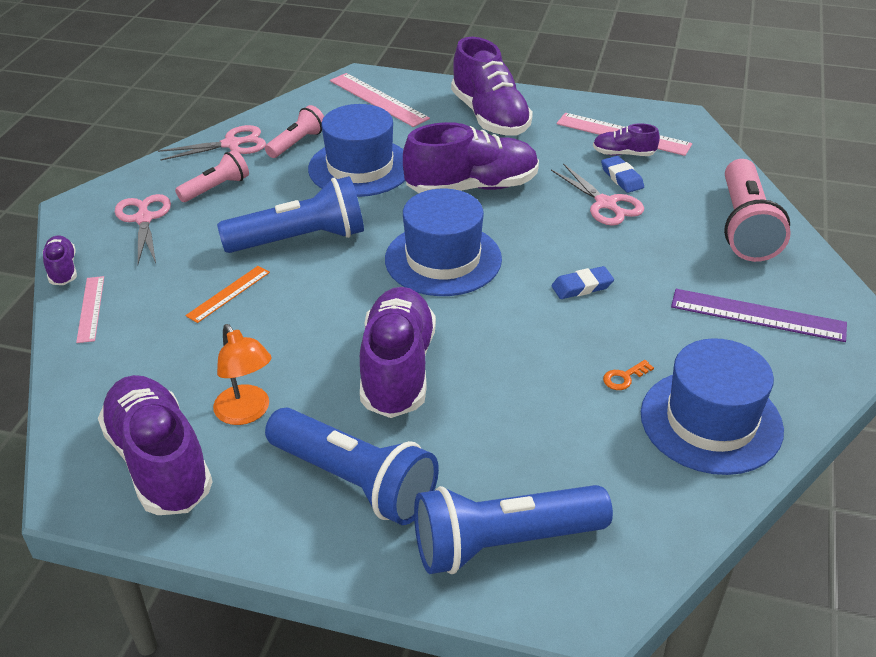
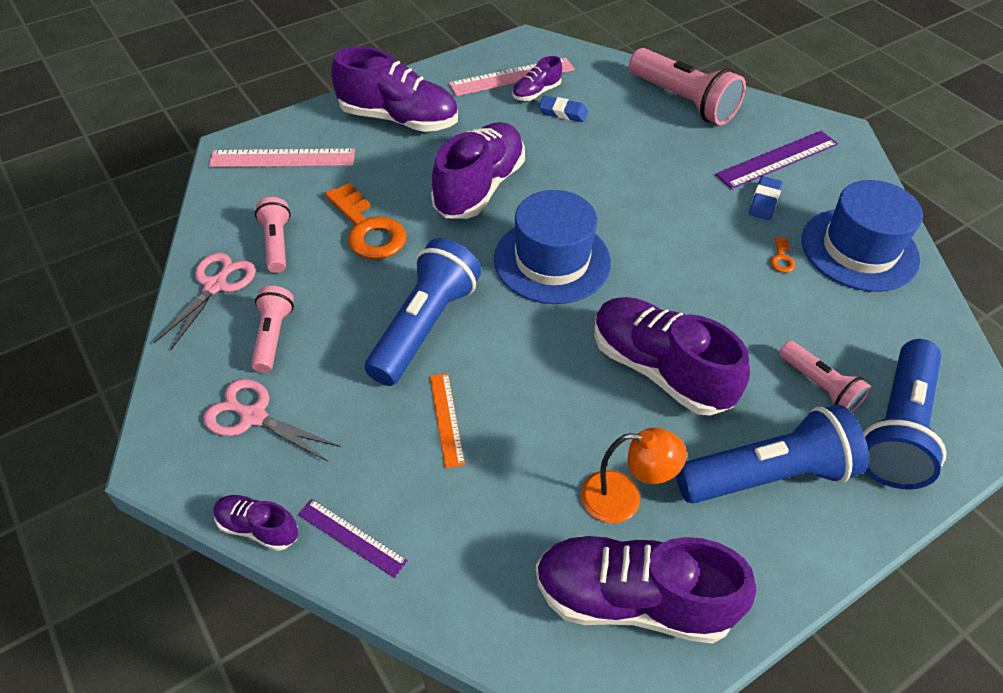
camera: 50 degrees left, 10 degrees up
(91, 309) = (352, 537): pink ruler -> purple ruler
(360, 167) = (368, 229): blue hat -> orange key
(494, 470) = (819, 386): none -> pink flashlight
(582, 286) = (665, 213): blue eraser -> blue eraser (764, 201)
(606, 204) = (584, 140): pink scissors -> none

